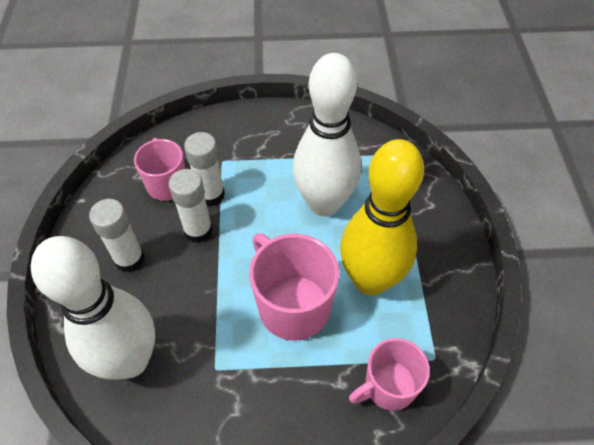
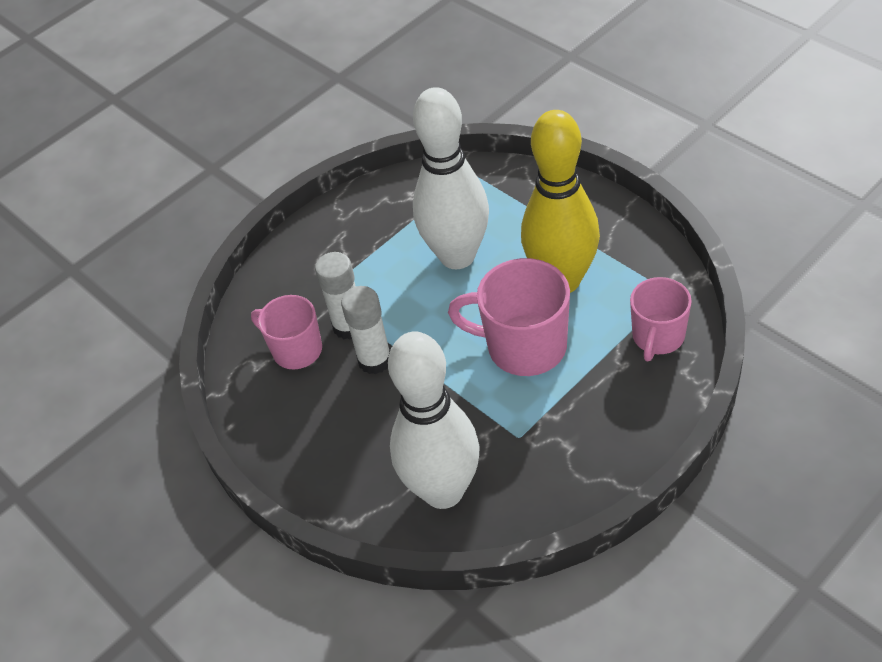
camera: 35 degrees left, 5 degrees down
(129, 259) = (342, 429): white glue stick -> none

